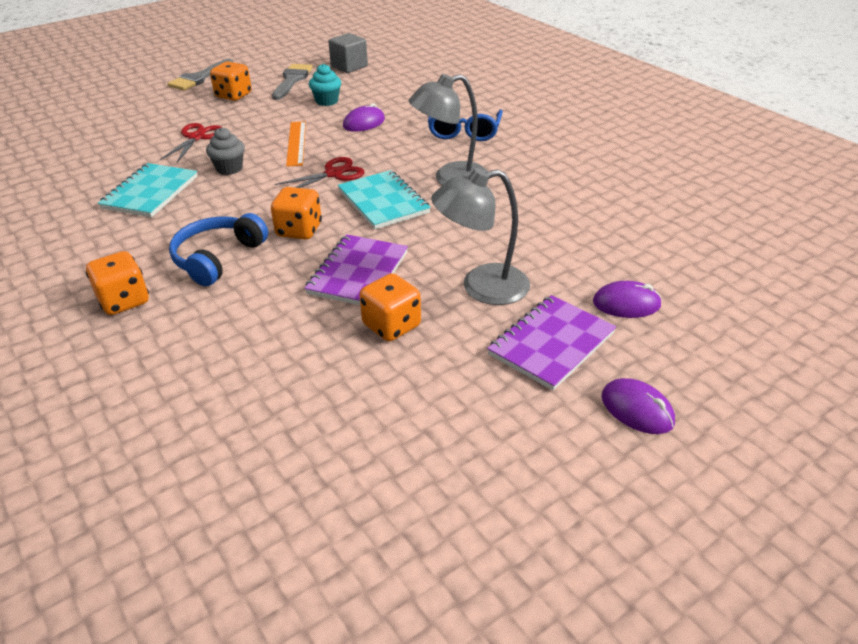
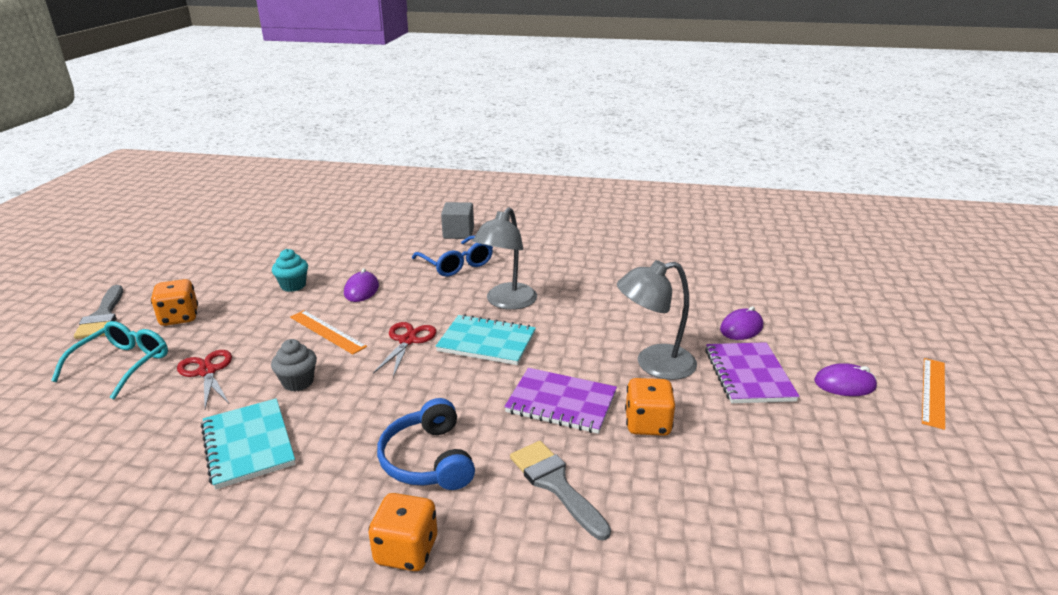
camera: 45 degrees left, 10 degrees down
(167, 113) = (123, 364): none -> turquoise glasses
(292, 80) = (222, 281): grey brush -> grey brush (555, 484)
(299, 230) = (459, 398): orange dice -> none
(349, 66) = (262, 249): grey cube -> grey cube (458, 233)
(358, 273) = (561, 403): purple notebook -> purple notebook turned 45 degrees counterclockwise
(481, 287) = (654, 364): grey lamp -> grey lamp turned 45 degrees clockwise
(731, 480) = (933, 392): none -> orange ruler

